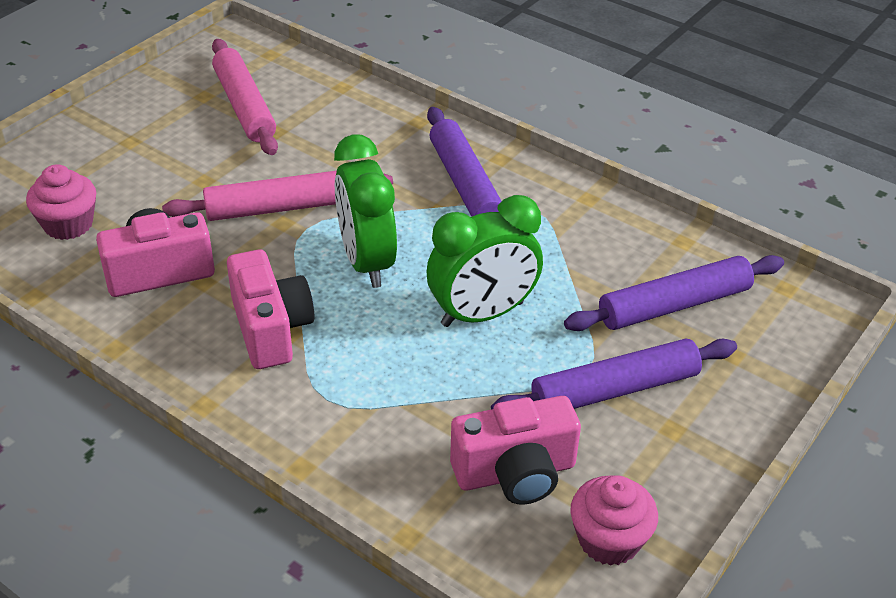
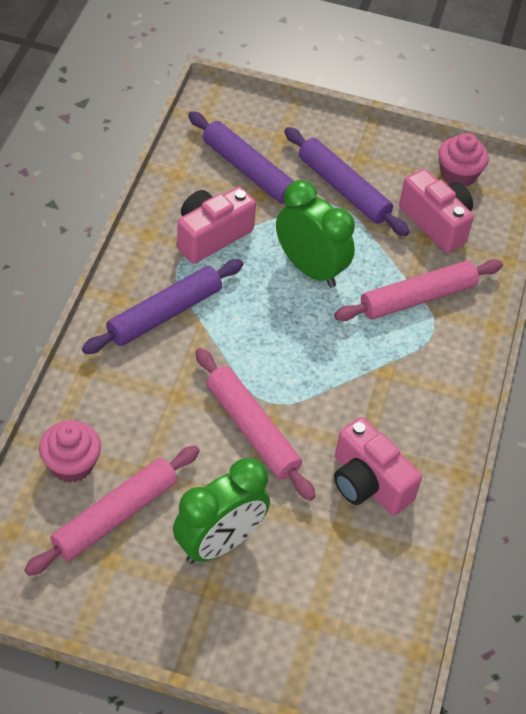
camera: 115 degrees left, 10 degrees up
(68, 224) = (348, 579): pink cupcake -> pink cupcake (71, 464)
(271, 329) = (389, 385): pink camera -> pink camera (211, 236)
(367, 262) = (289, 350): green clock -> green clock (219, 543)
(388, 402) = (417, 298): none -> pink rolling pin

